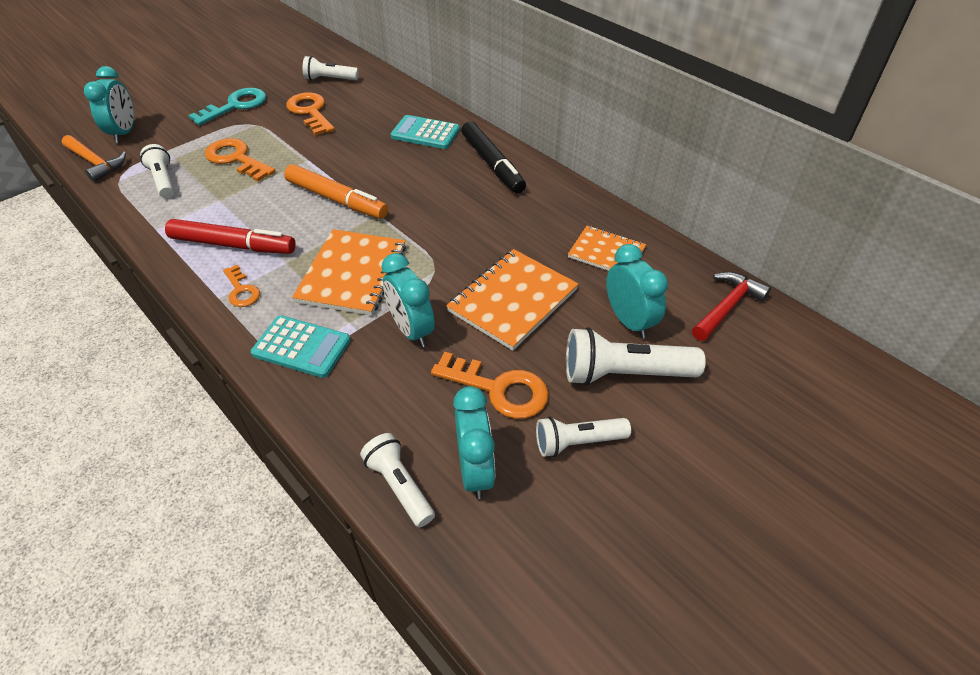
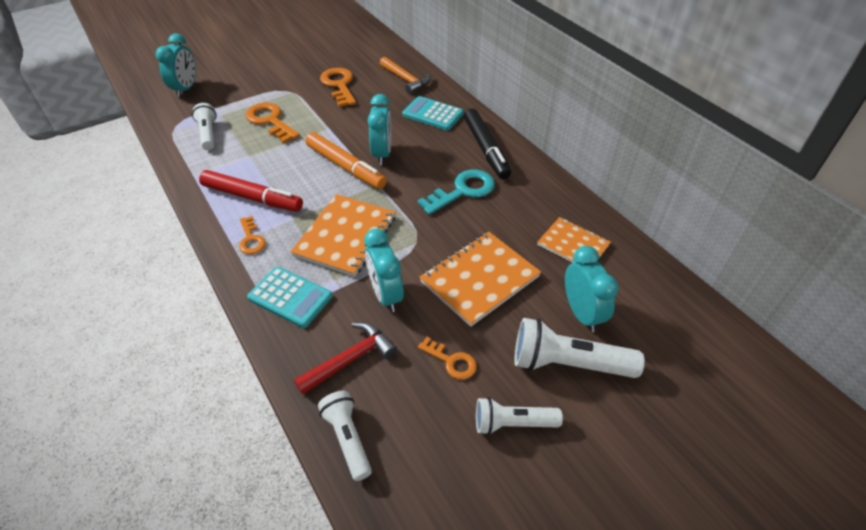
camera: 10 degrees right, 0 degrees up
(95, 163) = (158, 113): orange hammer -> orange hammer (406, 80)
(235, 106) = (279, 74): turquoise key -> turquoise key (463, 191)
(329, 79) = (361, 57): white flashlight -> none
(475, 470) = (416, 435): turquoise clock -> turquoise clock (382, 154)
(498, 389) = (451, 361): orange key -> orange key, size x0.59
(727, 307) = (677, 312): red hammer -> red hammer (350, 359)

